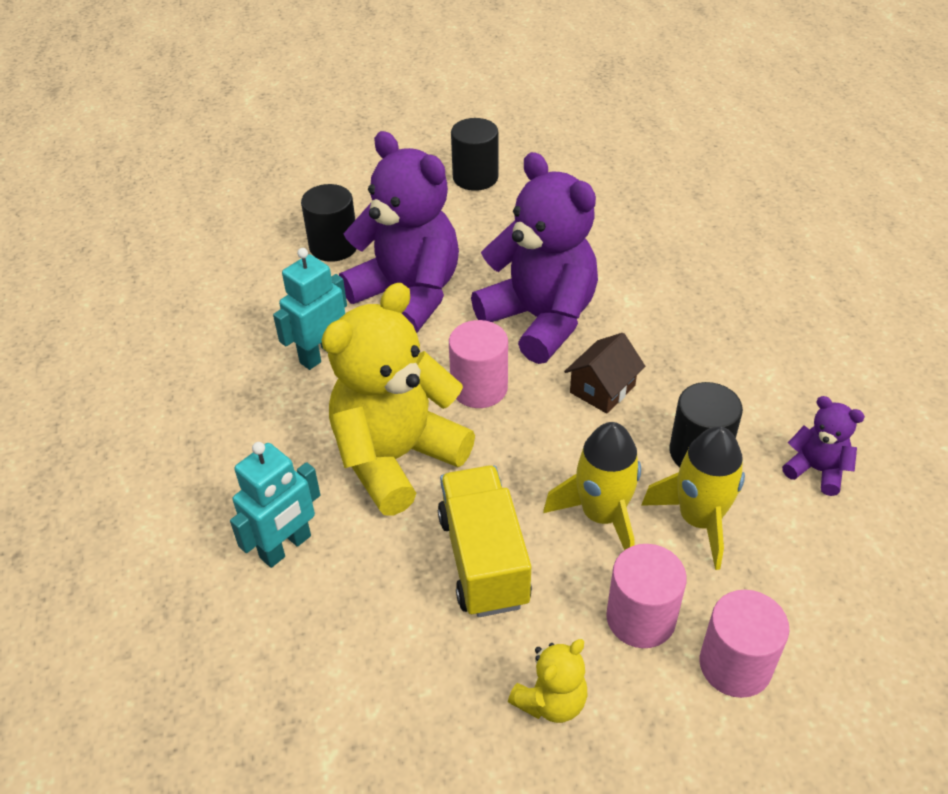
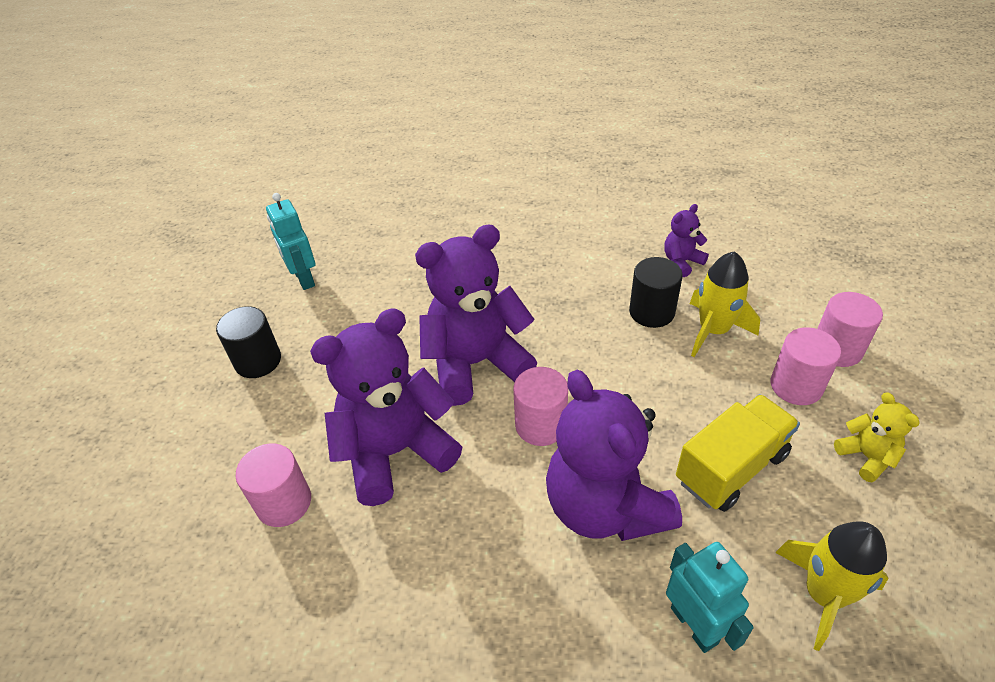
camera: 70 degrees left, 0 degrees up
(321, 354) = (445, 546): turquoise robot -> turquoise robot (304, 279)
(333, 246) = (284, 502): black cylinder -> pink cylinder
(396, 458) = (605, 507): yellow teddy bear -> purple teddy bear
(483, 559) = (731, 467): yellow truck -> yellow truck turned 135 degrees clockwise
(602, 389) = (571, 346): brown house -> none
(602, 515) = (699, 381): yellow rocket -> yellow rocket (823, 594)

